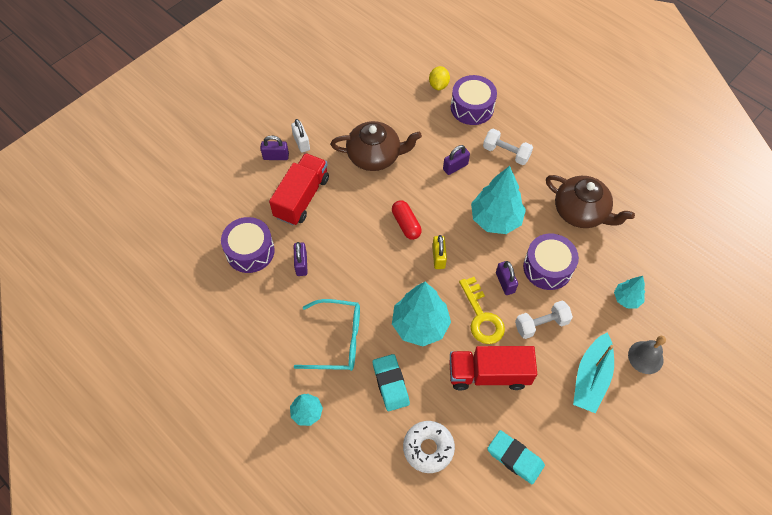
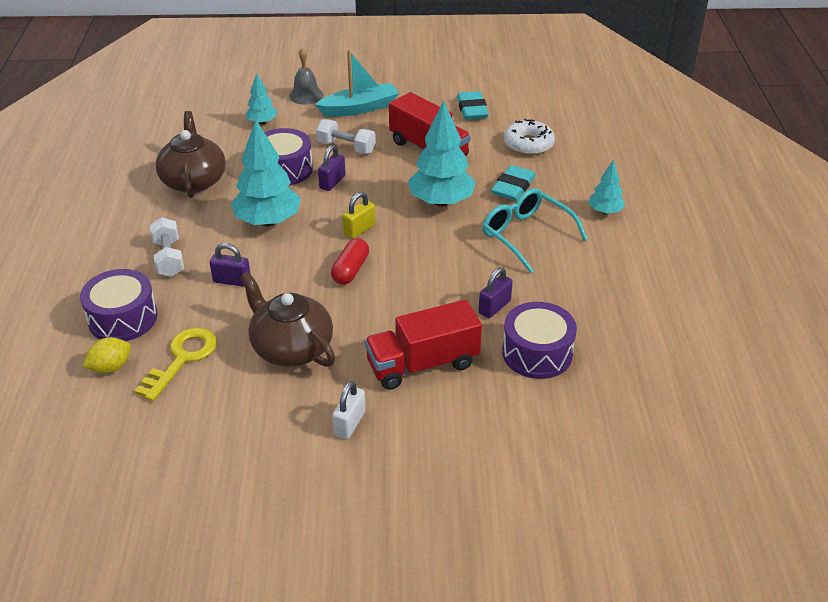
camera: 135 degrees left, 20 degrees down
(276, 156) = (399, 430): purple padlock -> none
(481, 317) = (384, 177): yellow key -> yellow key (182, 359)

